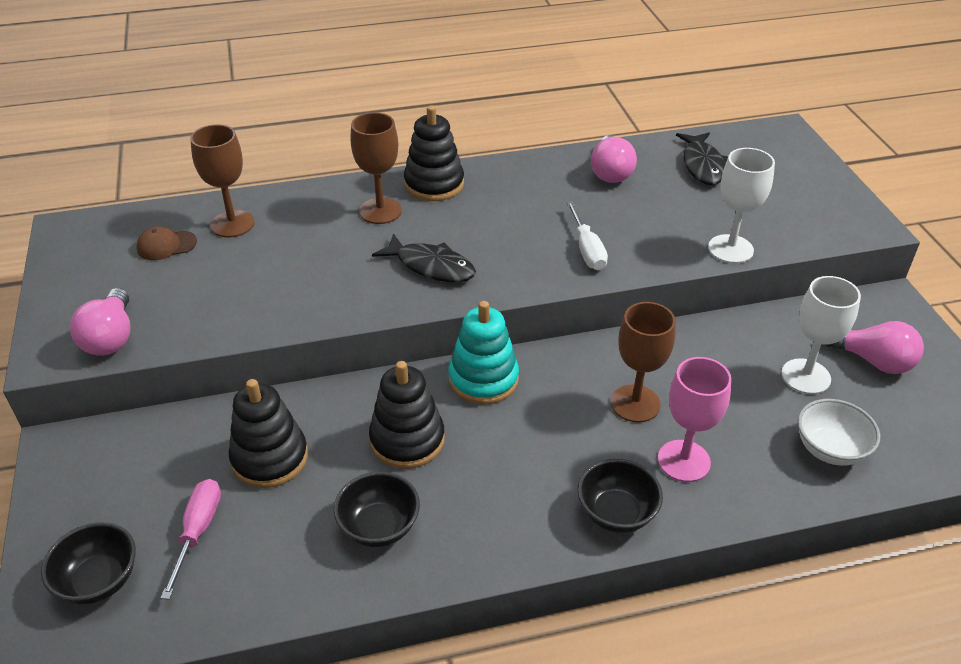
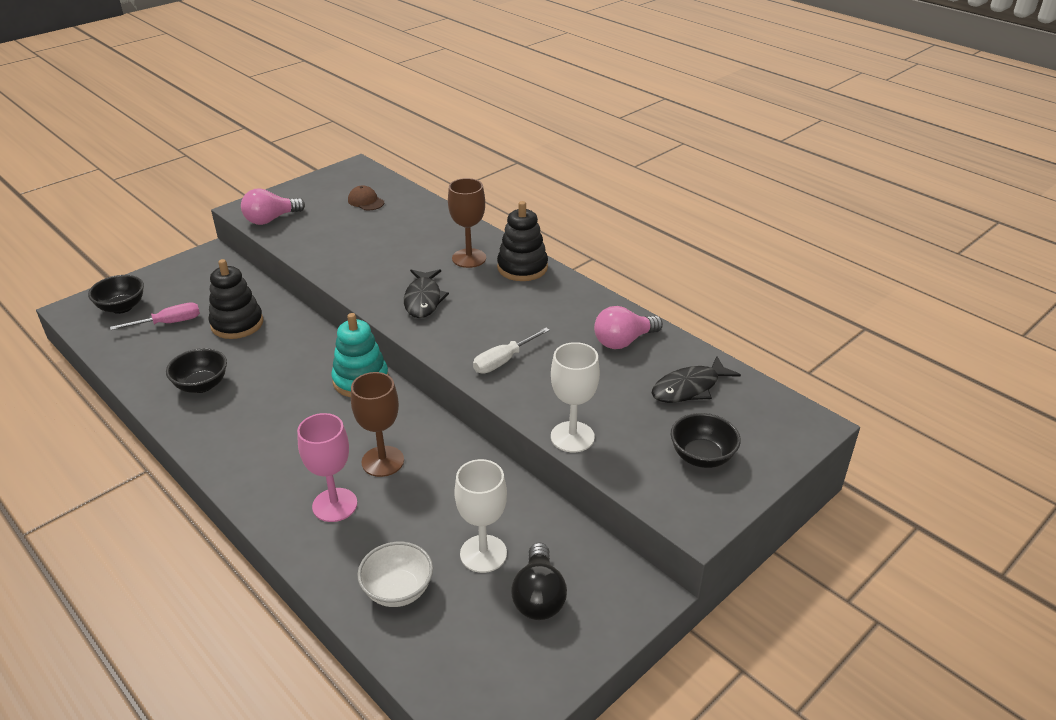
camera: 60 degrees right, 5 degrees down
(232, 224) = (405, 213): brown goblet -> none
(407, 440) = (282, 369): black stacking toy -> none
(616, 513) = (263, 485): black bowl -> black bowl (702, 457)
(873, 361) = (539, 596): pink light bulb -> black light bulb

